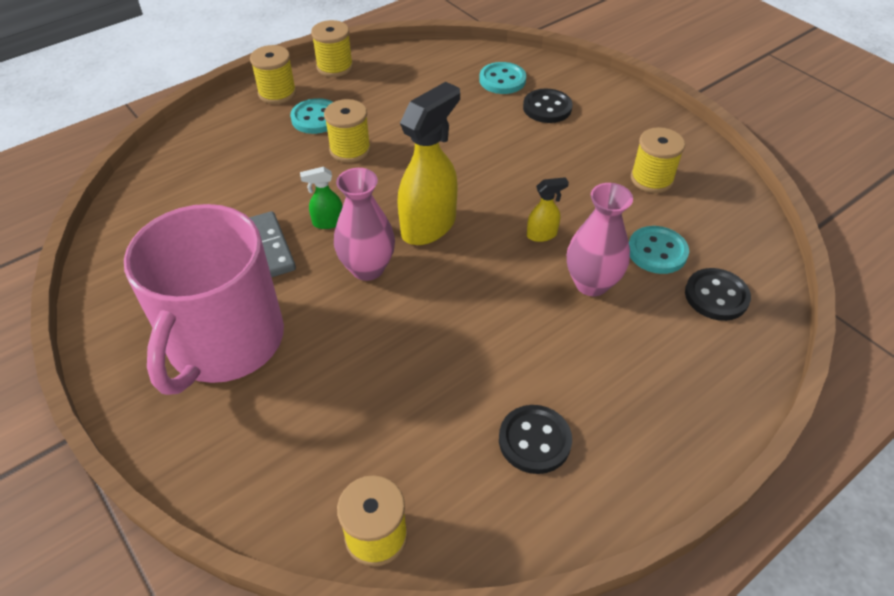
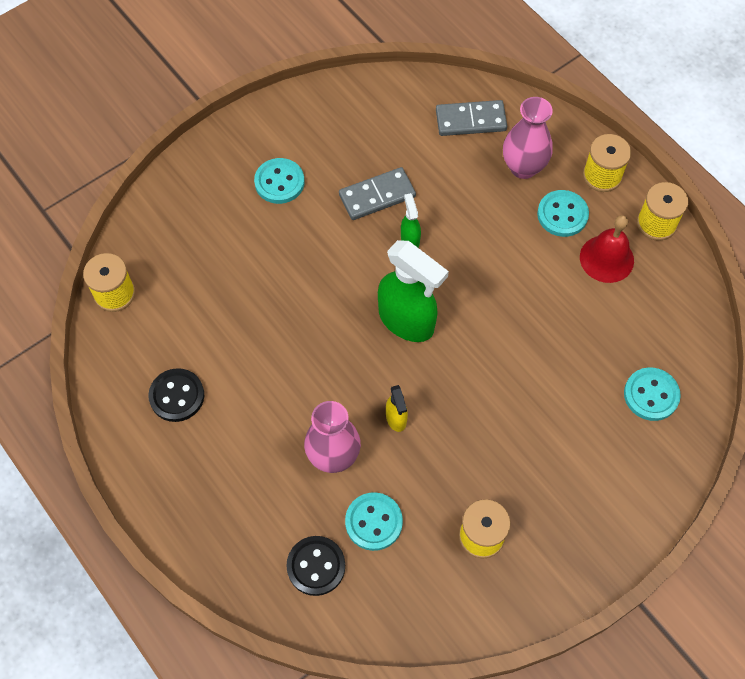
camera: 90 degrees right, 15 degrees up
(184, 174) = (470, 120): none -> grey domino
(224, 341) = (279, 182): pink mug -> turquoise button
(350, 150) = (513, 249): yellow spool -> none
(367, 95) = (606, 258): none -> red bell
(367, 268) = (354, 274): pink vase -> pink vase (523, 167)
(429, 226) = (407, 321): yellow spray bottle -> green spray bottle
(547, 108) = (601, 440): black button -> none

